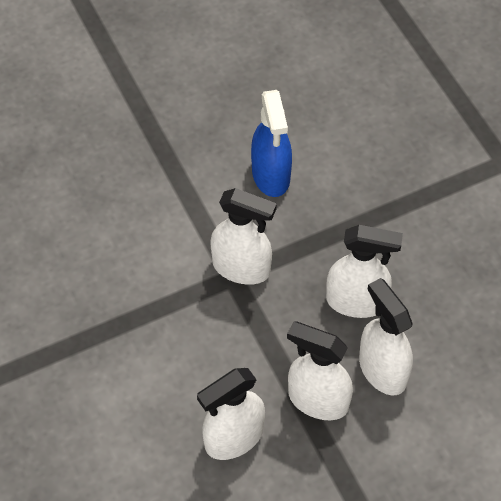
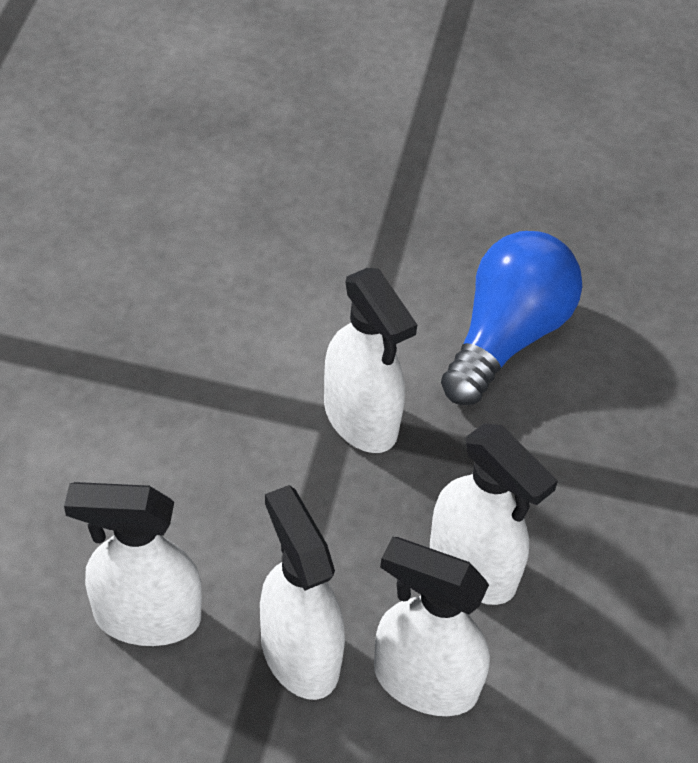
camera: 35 degrees right, 5 degrees down
(271, 175) = (506, 335): blue spray bottle -> blue light bulb
(382, 370) = (424, 681): white spray bottle -> white spray bottle turned 75 degrees counterclockwise

